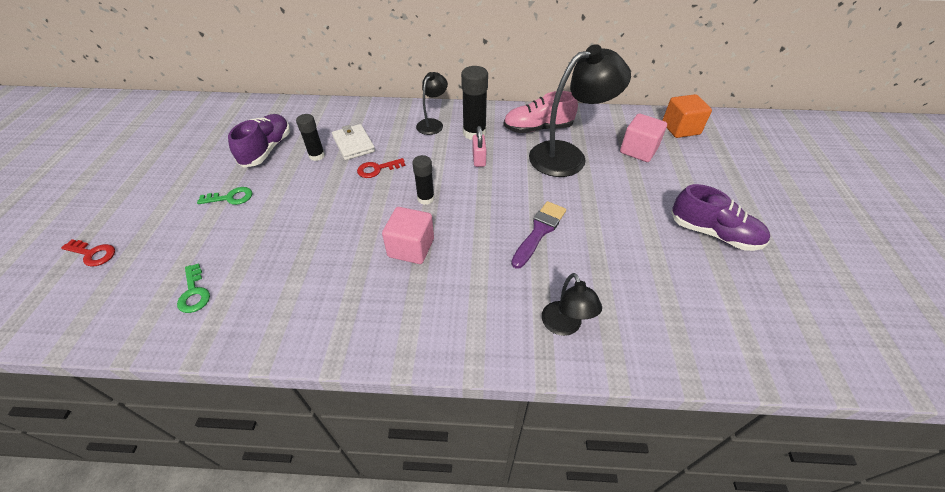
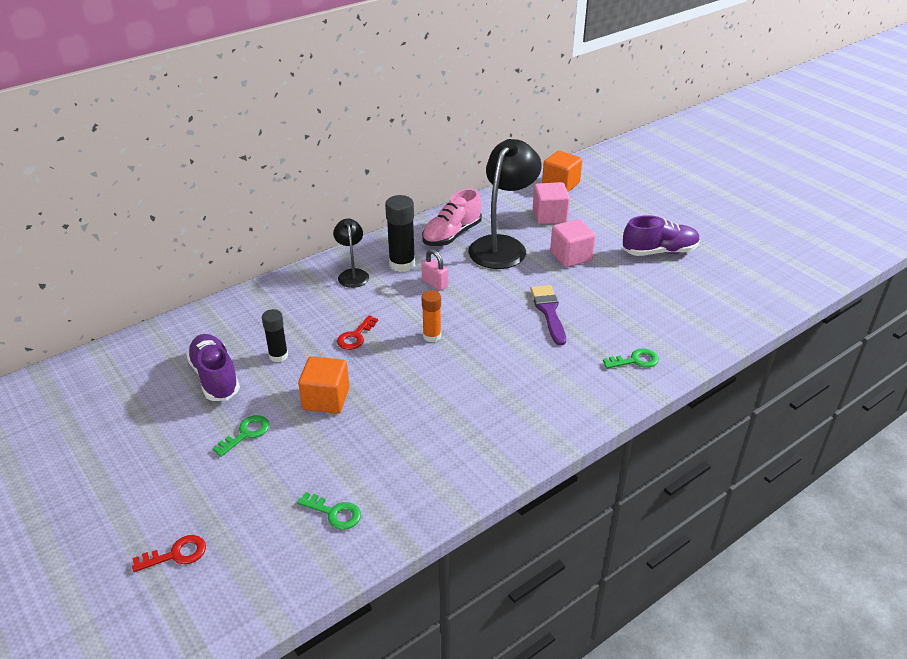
camera: 40 degrees left, 10 degrees down
(301, 203) = (326, 399): none -> orange cube
(353, 144) = (301, 328): white wallet -> none
(411, 248) = (469, 376): pink cube -> pink cube (571, 256)
(426, 198) = (432, 336): black glue stick -> orange glue stick
(564, 326) = (635, 360): black lamp -> green key

